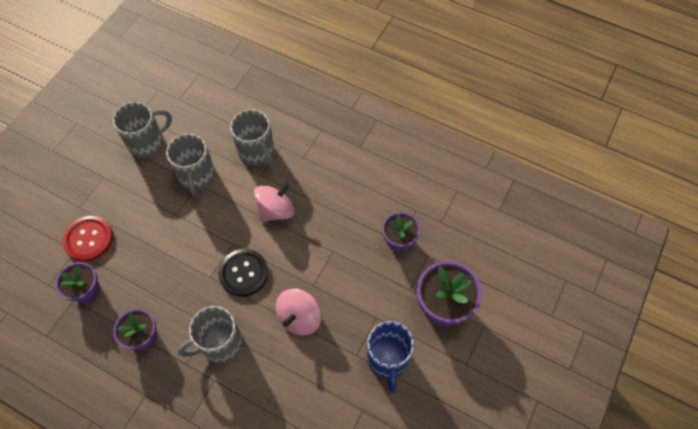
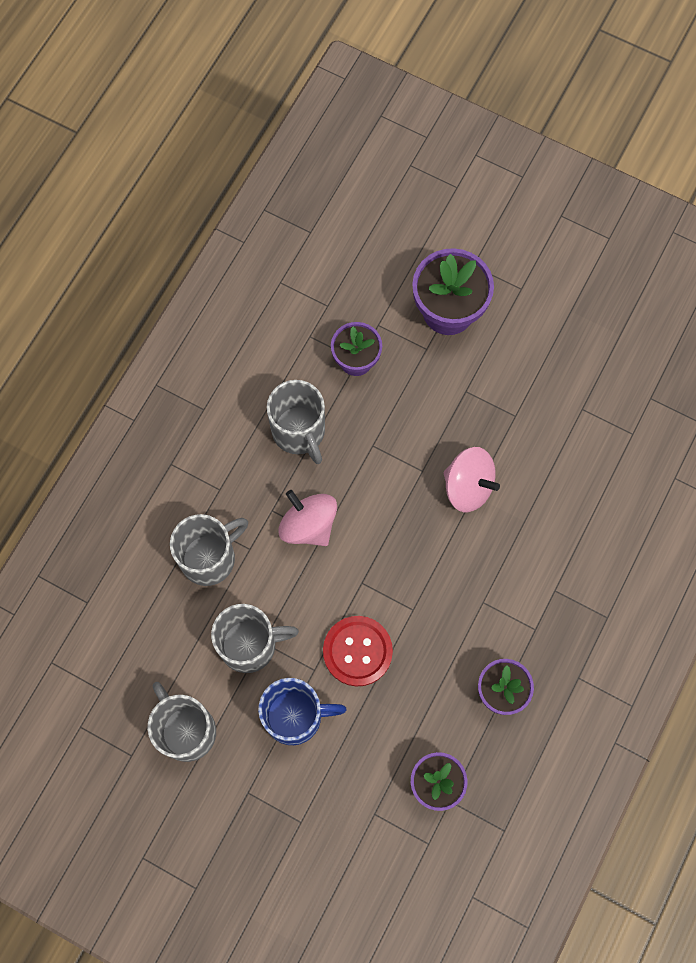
camera: 90 degrees left, 10 degrees up
(88, 239) = (355, 796): red button -> red button (357, 651)
(220, 344) = (506, 587): grey mug -> grey mug (299, 432)
(243, 273) = (406, 564): black button -> none
(387, 359) = (519, 379): blue mug -> blue mug (295, 716)

